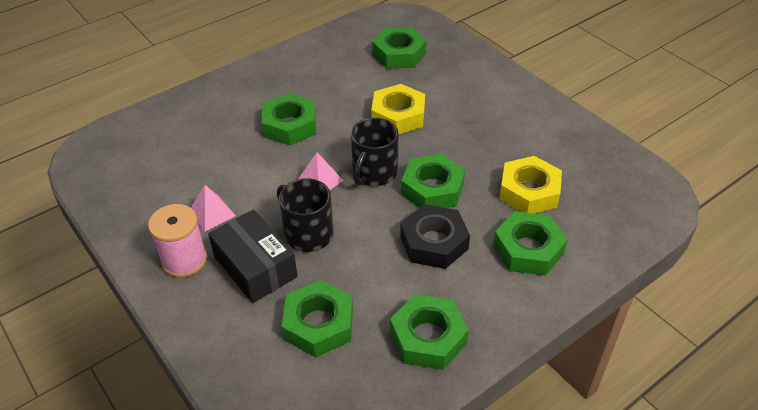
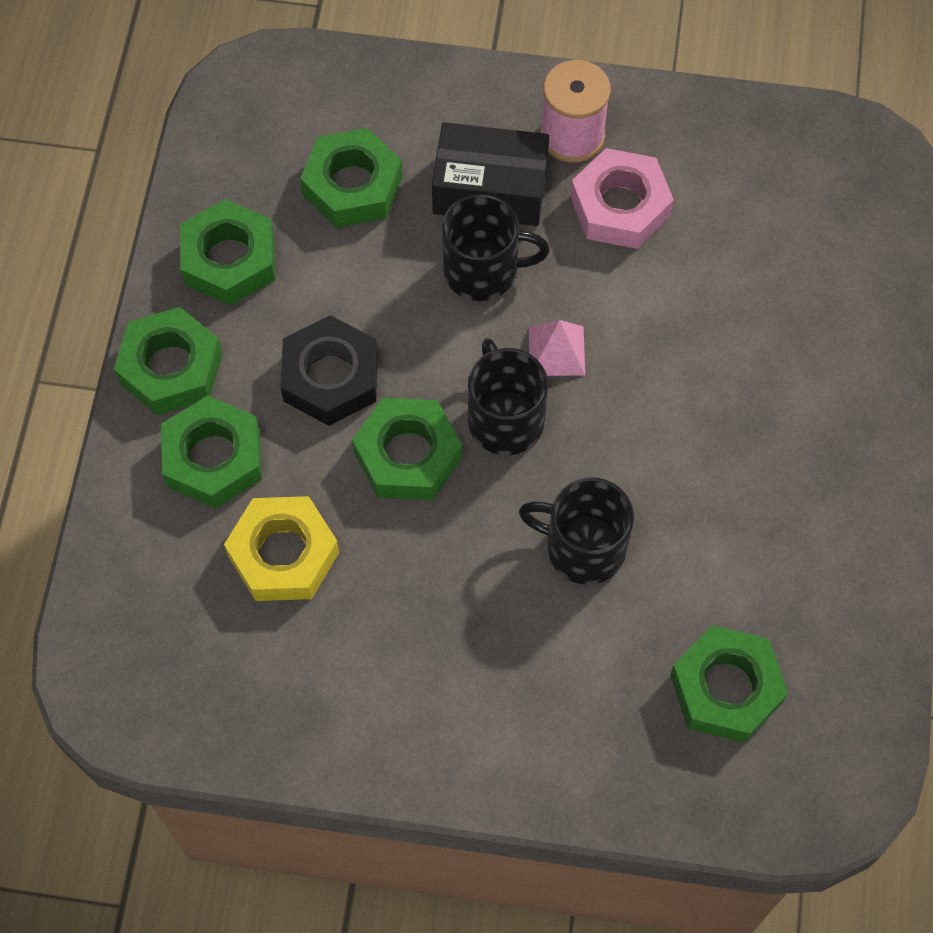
camera: 135 degrees right, 20 degrees up
(212, 213) = (620, 206): pink pyramid -> pink nut
(290, 125) = (701, 403): green nut -> green nut (171, 368)
(398, 115) = (583, 548): yellow nut -> black mug

